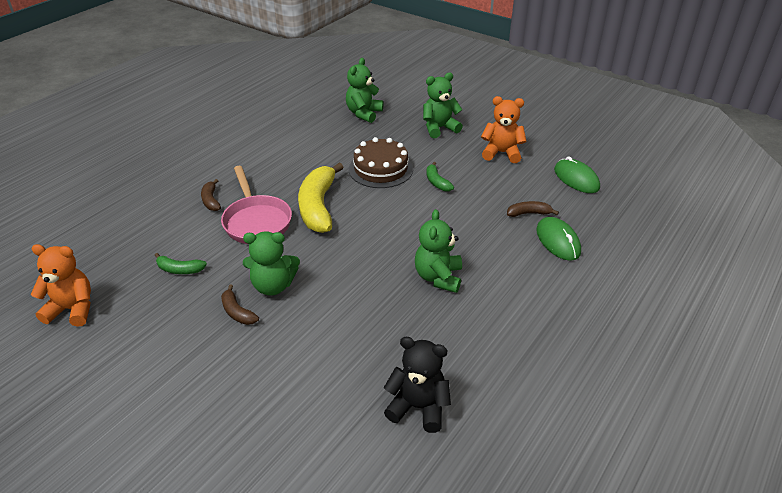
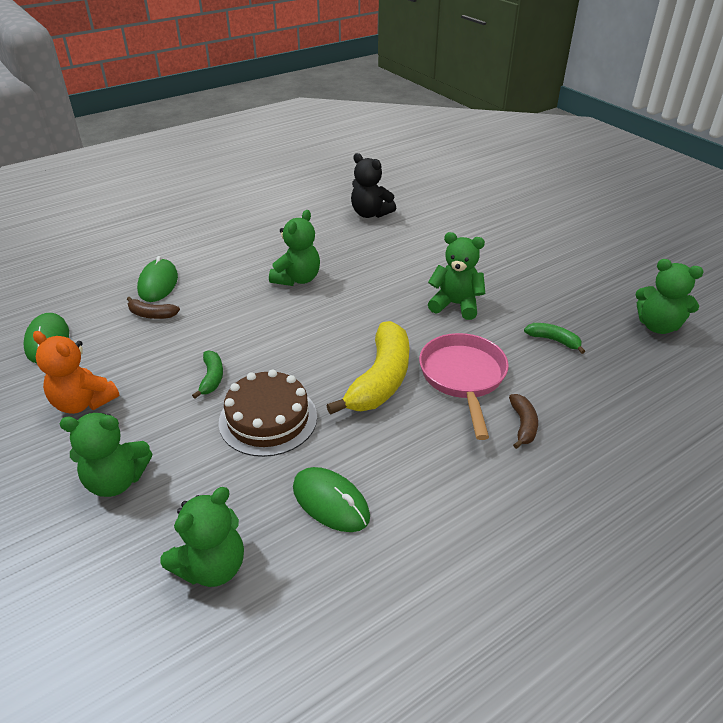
camera: 160 degrees left, 0 degrees up
(72, 309) = (657, 326): orange teddy bear -> green teddy bear
(237, 312) = (492, 291): brown banana -> none
(320, 143) = (330, 502): none -> green mouse

